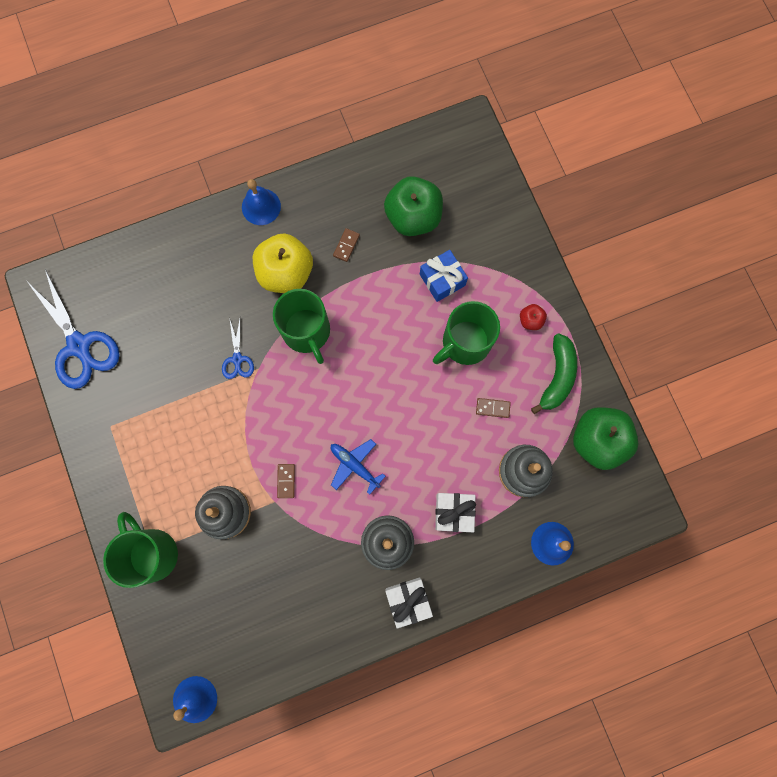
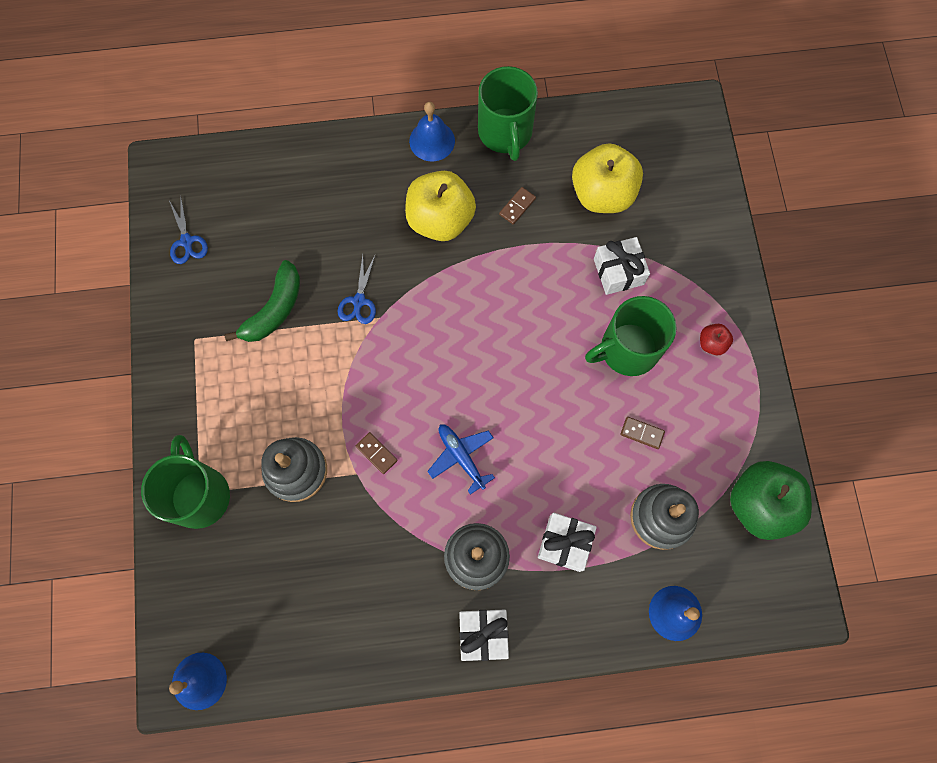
camera: 15 degrees right, 5 degrees down
(79, 345) = (187, 241): blue scissors -> blue scissors, size x0.49
(286, 481) = (376, 453): brown domino -> brown domino turned 60 degrees counterclockwise
(307, 332) = (446, 291): green mug -> green mug (505, 133)
(413, 217) = (602, 194): green apple -> yellow apple
(442, 280) = (618, 271): blue gift -> white gift
(557, 376) = (728, 416): green banana -> green banana (274, 309)

